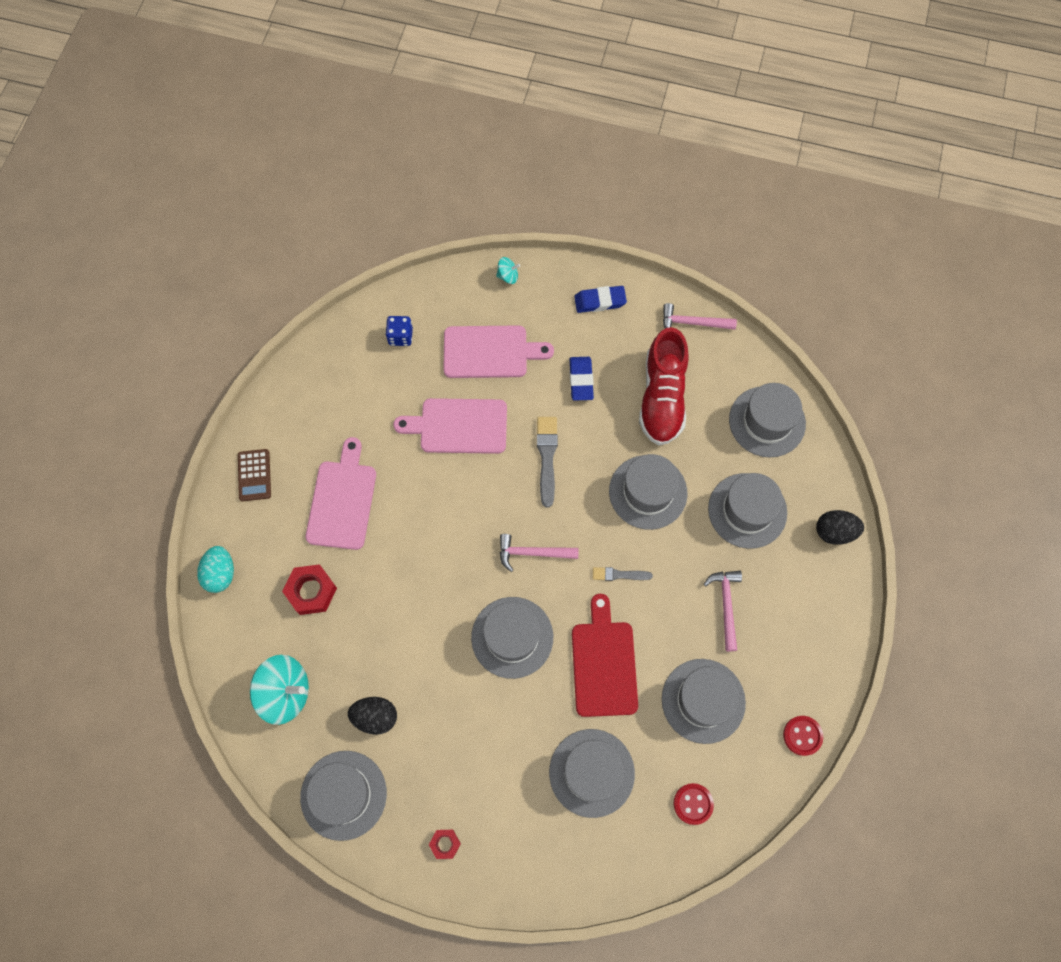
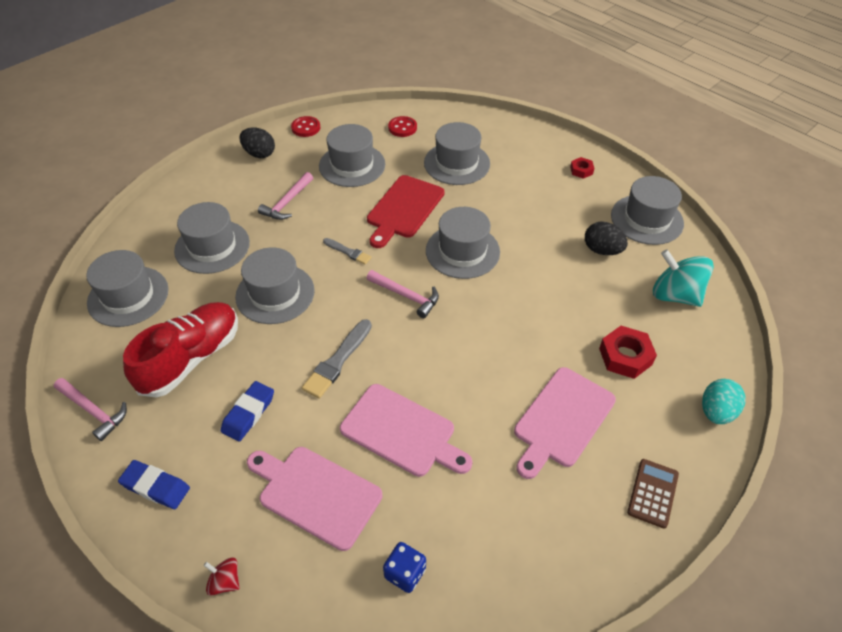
camera: 150 degrees left, 20 degrees down
(508, 276) = (225, 581): turquoise spinning top -> red spinning top
(834, 532) = (167, 207): black egg -> black egg (259, 154)

